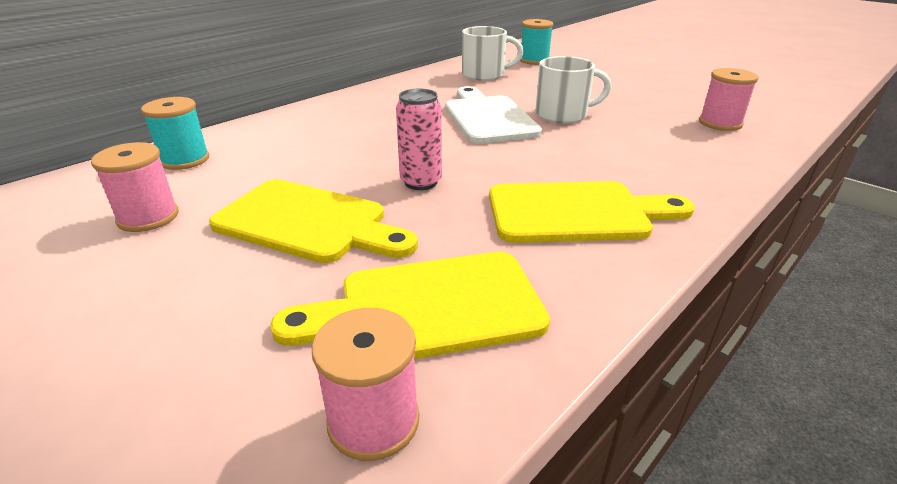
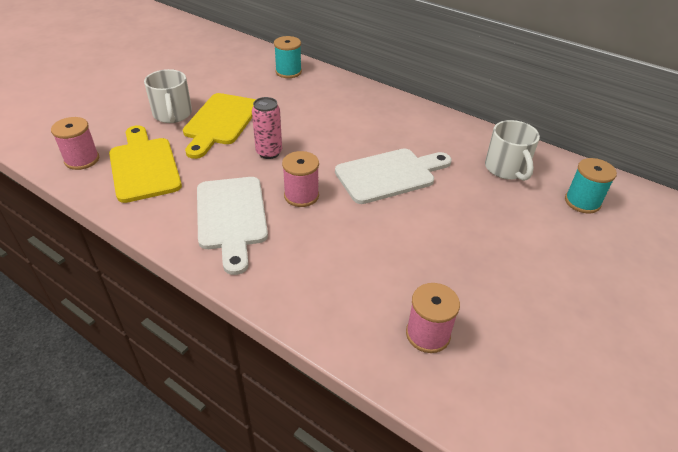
camera: 80 degrees right, 10 degrees up
(148, 217) = (226, 79): pink spool -> pink spool (301, 195)
(563, 115) = (412, 218): white mug -> white mug (172, 114)
(577, 213) = (231, 217): yellow cutting board -> white cutting board

